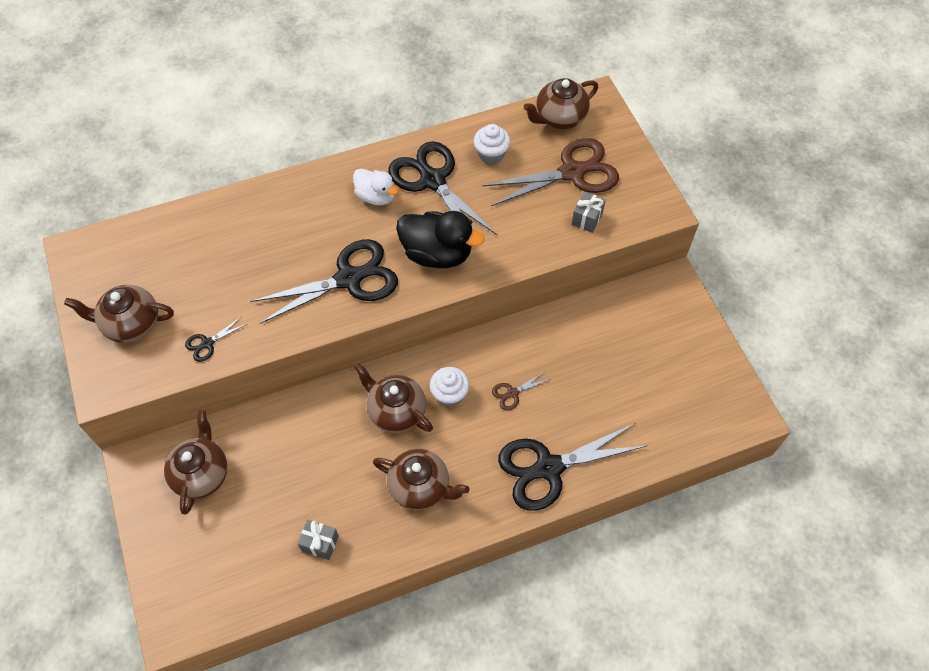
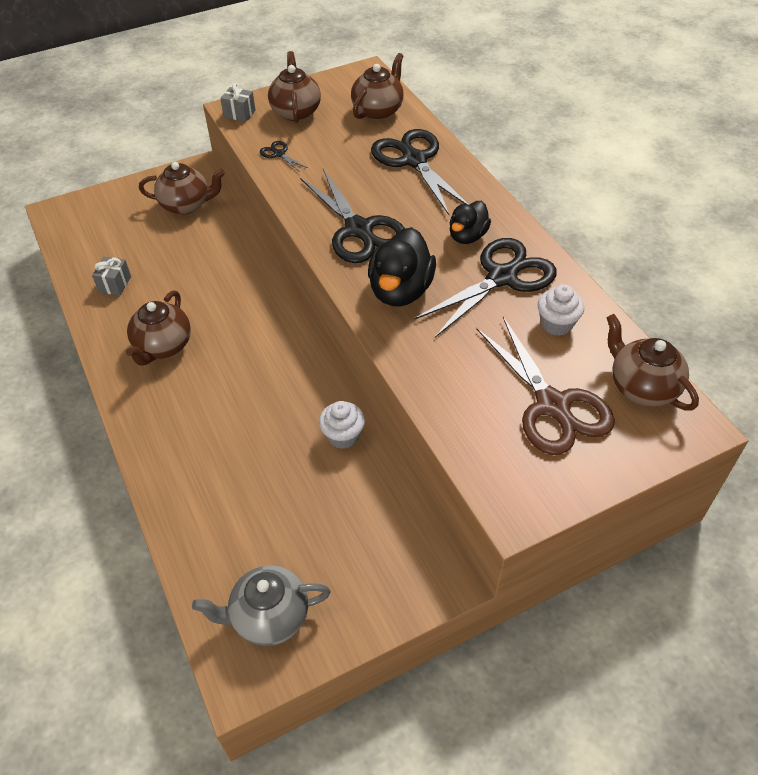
camera: 85 degrees right, 10 degrees down
(376, 196) = (467, 236): white duck -> black duck
(396, 411) = (246, 319): brown teapot -> brown teapot (378, 110)
(449, 394) = (266, 359): white cupcake -> white cupcake (343, 436)
(512, 393) = (269, 412): brown scissors -> none
(548, 468) = (177, 451): black scissors -> black scissors (414, 160)
(587, 219) = (479, 424): grey gift -> grey gift (239, 114)
(703, 397) = (269, 617): none -> grey teapot

